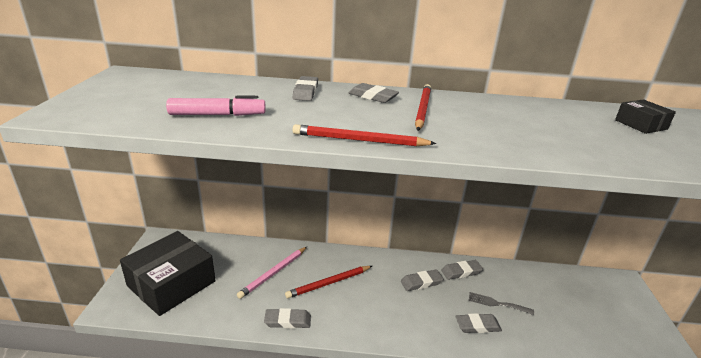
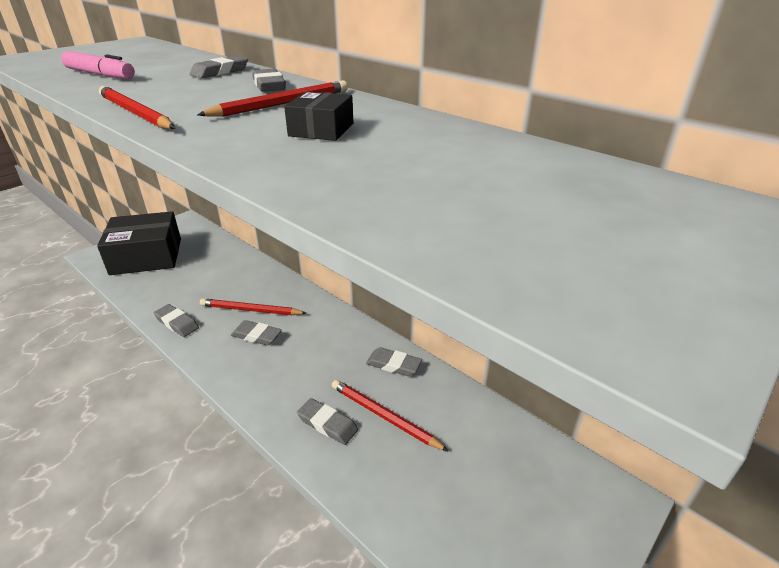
camera: 40 degrees right, 5 degrees up
(274, 273) = (221, 281): pink pencil -> none
(421, 282) = (334, 352): grey eraser -> grey eraser (256, 335)
(497, 303) = (384, 416): grey fork -> red pencil
(640, 124) = (550, 185): black box -> black box (321, 130)

